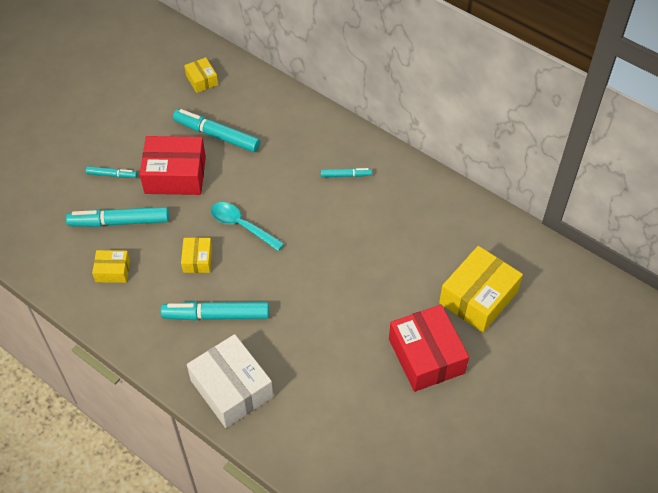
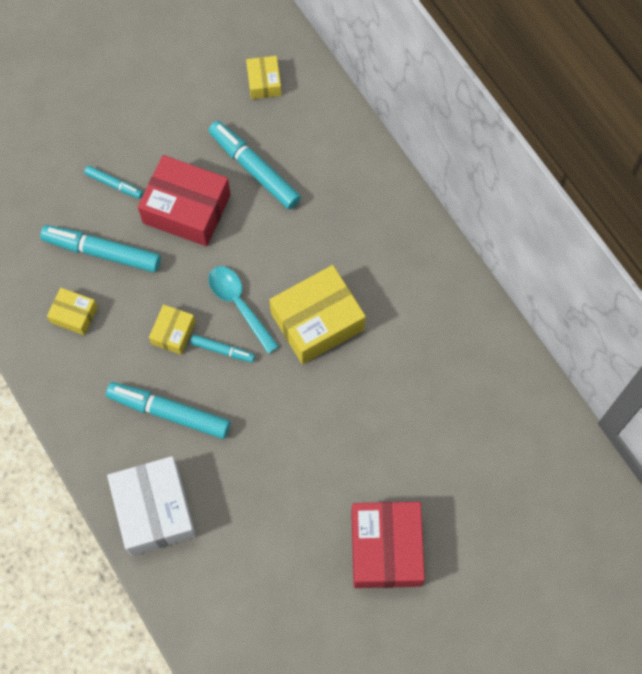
camera: 20 degrees right, 15 degrees up
(346, 175) = (387, 277): turquoise marker -> turquoise marker (222, 350)
(478, 297) = (477, 495): yellow box -> yellow box (317, 321)

